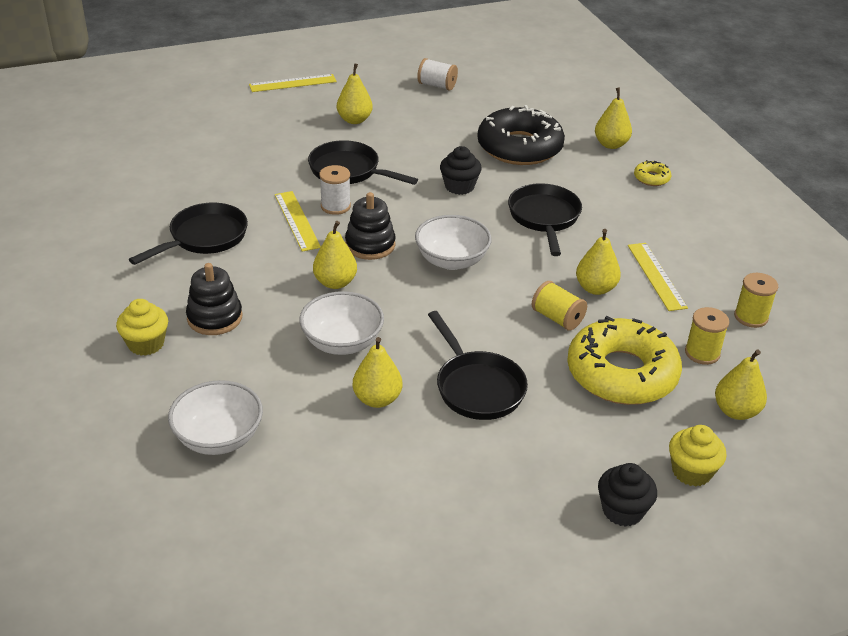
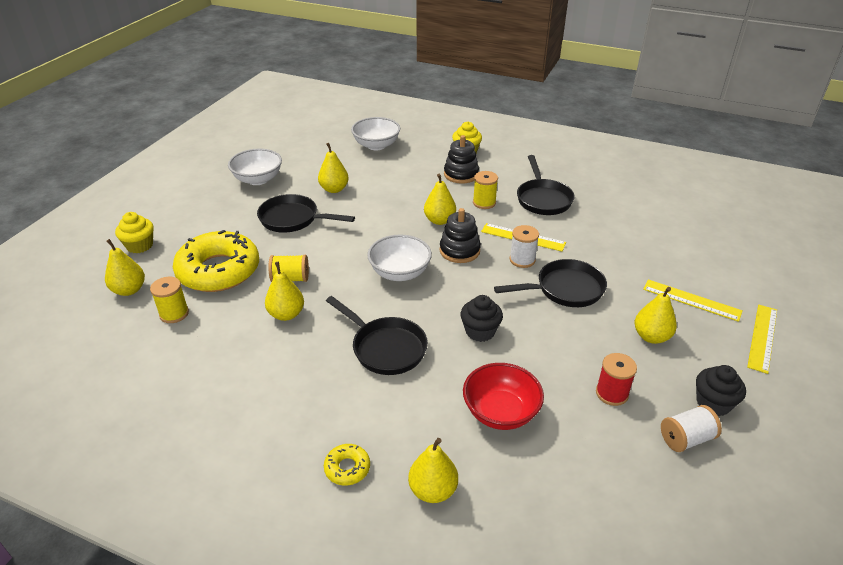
camera: 135 degrees right, 0 degrees up
(342, 342) = (387, 199): white bowl -> white bowl (258, 179)
(437, 117) = (612, 393): none -> red spool
(519, 147) = (500, 412): black donut -> red bowl
(622, 510) = (166, 213): black cupcake -> black cupcake (713, 403)
(656, 276) = (251, 353): yellow ruler -> yellow ruler (691, 300)
(751, 317) = (152, 365): yellow spool -> yellow spool (484, 203)

